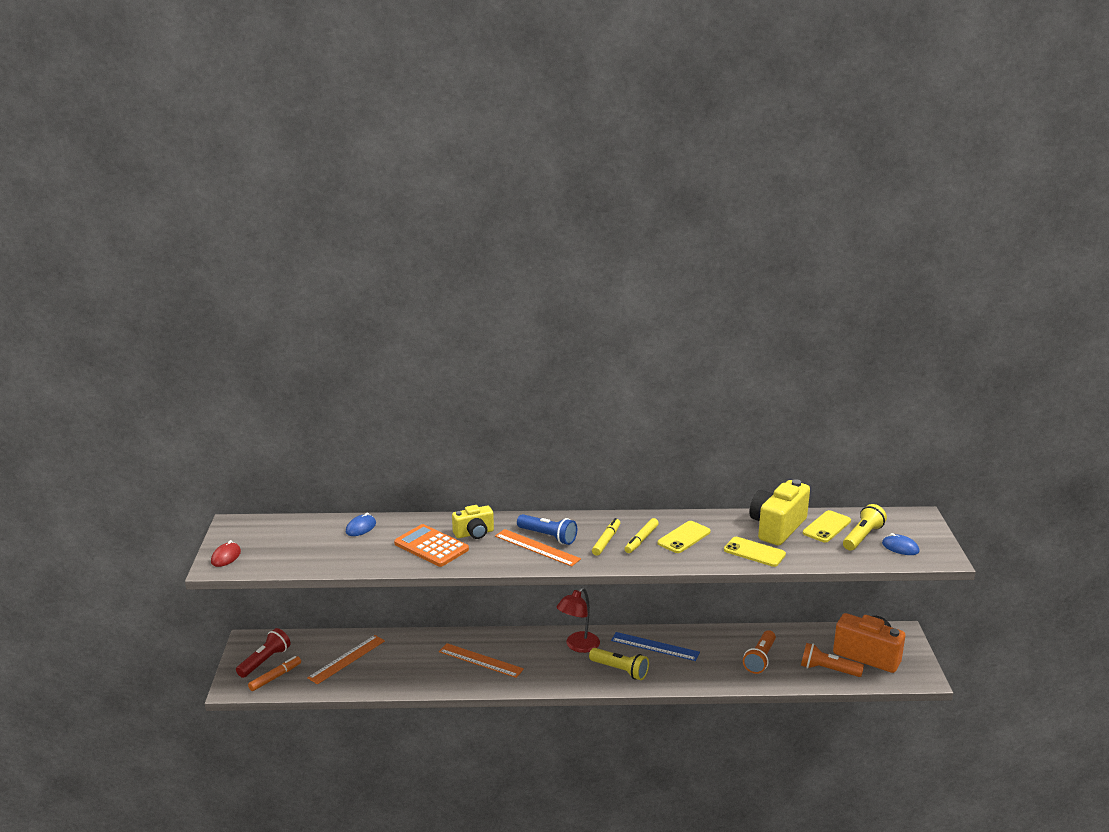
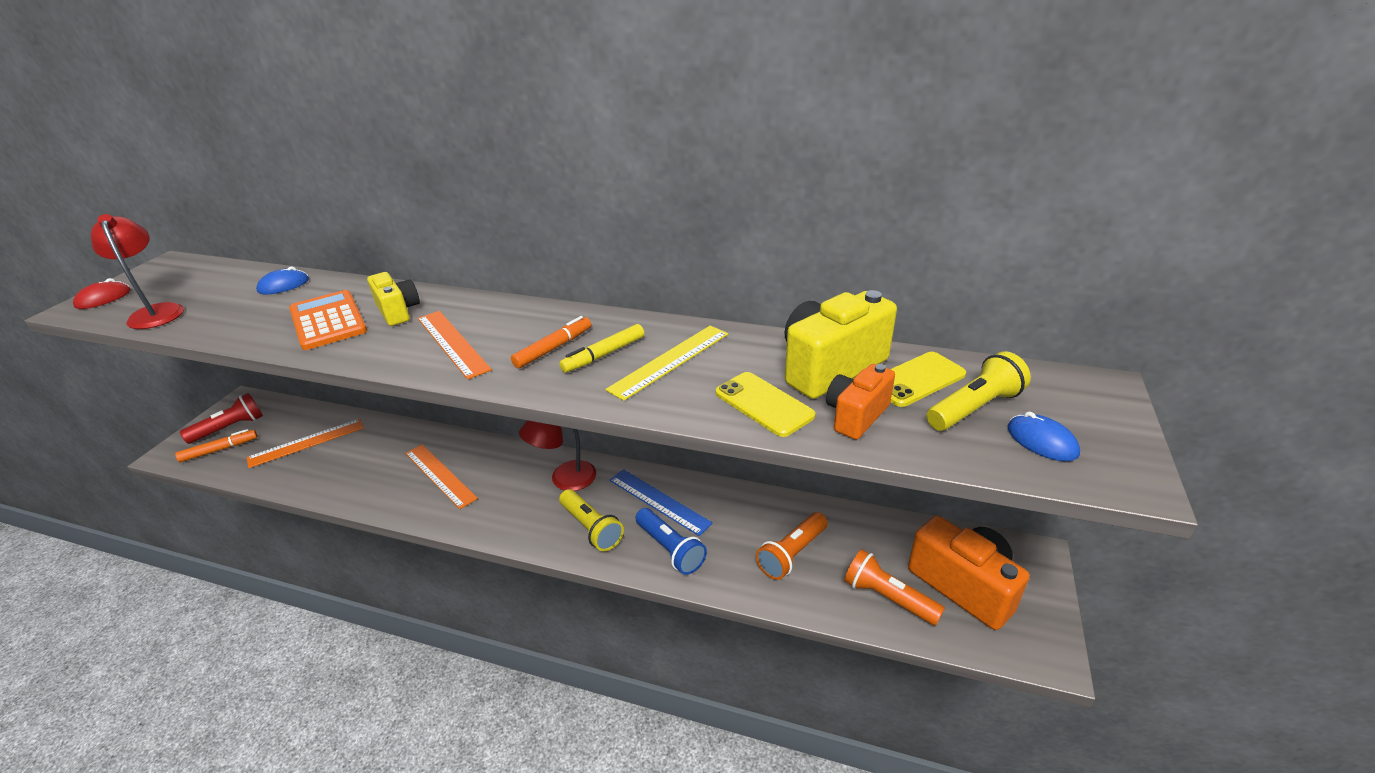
camera: 20 degrees right, 10 degrees up
(288, 559) = (157, 312): none -> red lamp
(474, 533) = (398, 311): yellow camera -> yellow camera turned 120 degrees counterclockwise
(548, 536) = (483, 330): blue flashlight -> blue flashlight (670, 549)
(606, 541) = (553, 348): yellow marker -> orange marker
(684, 537) = (670, 361): yellow phone -> yellow ruler
(806, 550) = (856, 416): none -> orange camera

